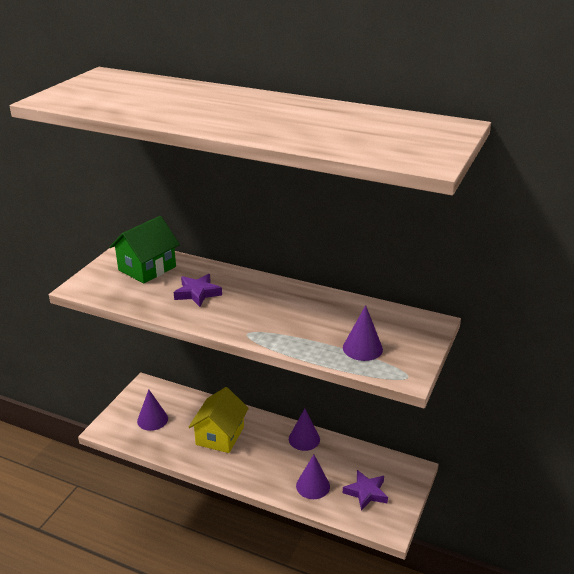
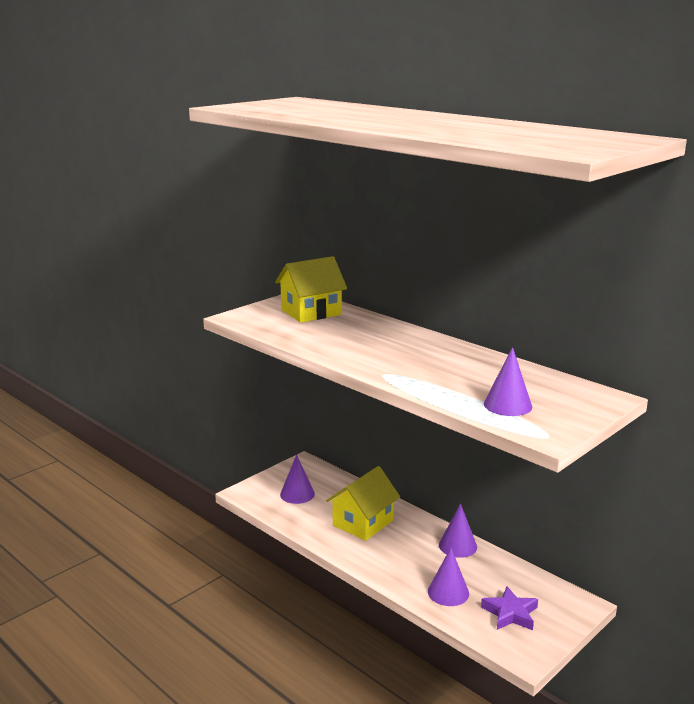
camera: 20 degrees right, 10 degrees down
(147, 268) = (311, 312): green house -> yellow house
(197, 293) = (350, 337): purple star -> none

